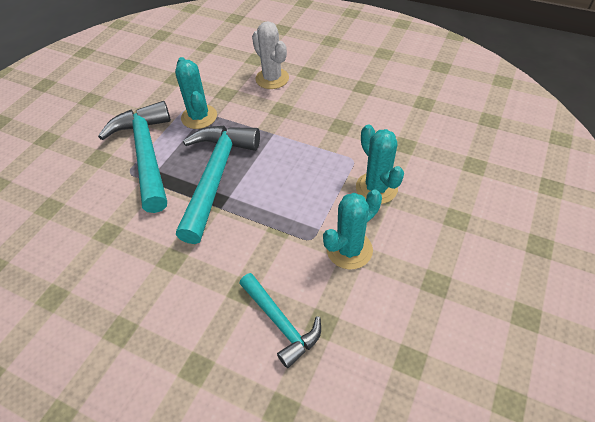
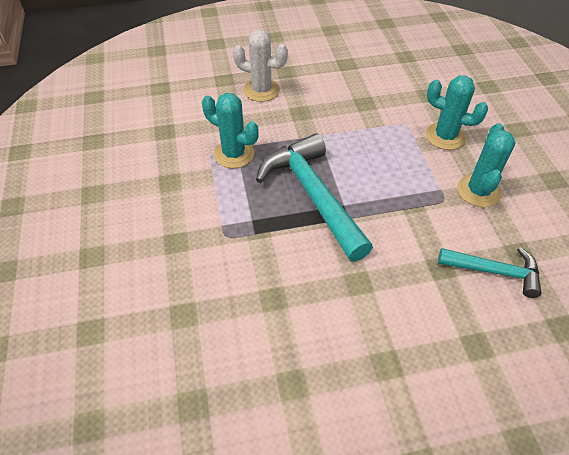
camera: 40 degrees left, 0 degrees up
(146, 154) = (224, 212): turquoise hammer -> none

